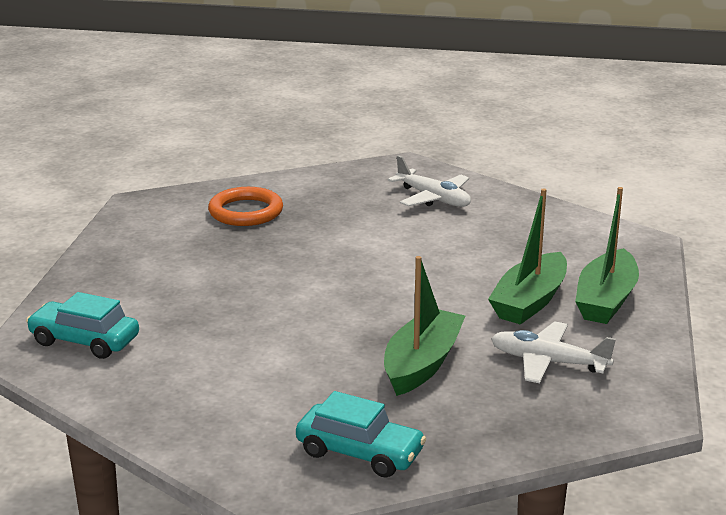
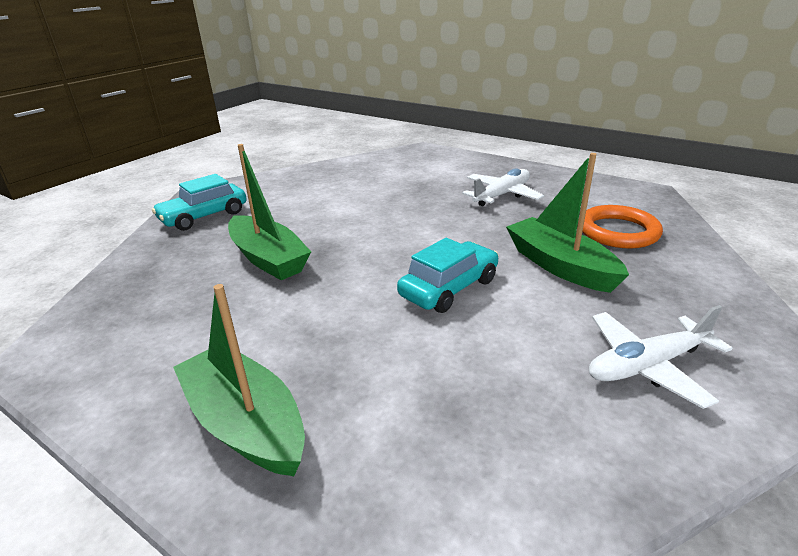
camera: 115 degrees right, 5 degrees up
(84, 341) = (419, 162): turquoise car -> turquoise car (449, 288)
(529, 301) = (304, 353): green boat -> green boat (560, 266)
(548, 362) = (190, 323): white plane -> white plane (502, 195)

